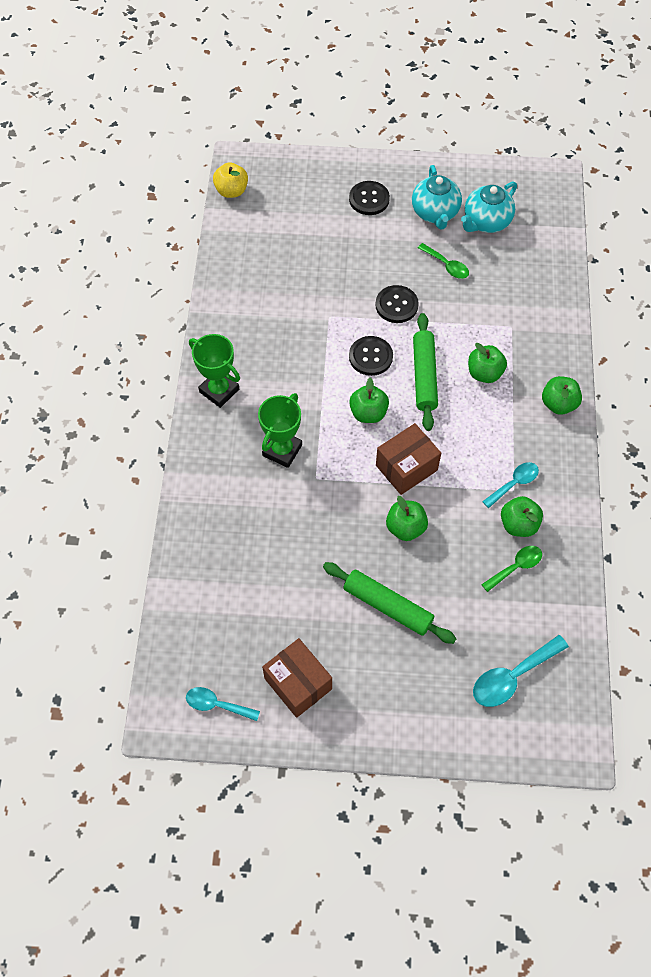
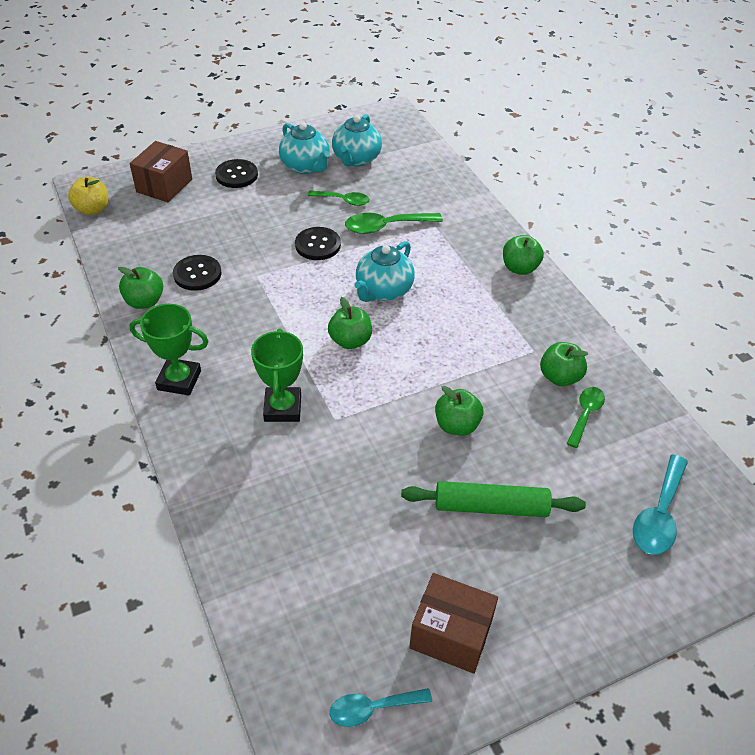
camera: 30 degrees left, 15 degrees down
(370, 357) = (321, 294): black button -> black button (197, 274)
(406, 468) = (420, 372): brown box -> brown box (164, 185)
(424, 376) = (383, 291): green rolling pin -> turquoise teapot
(467, 310) = (385, 227): none -> green spoon
(484, 373) = (437, 268): green apple -> green apple (144, 301)
(514, 483) = (530, 345): turquoise spoon -> none

